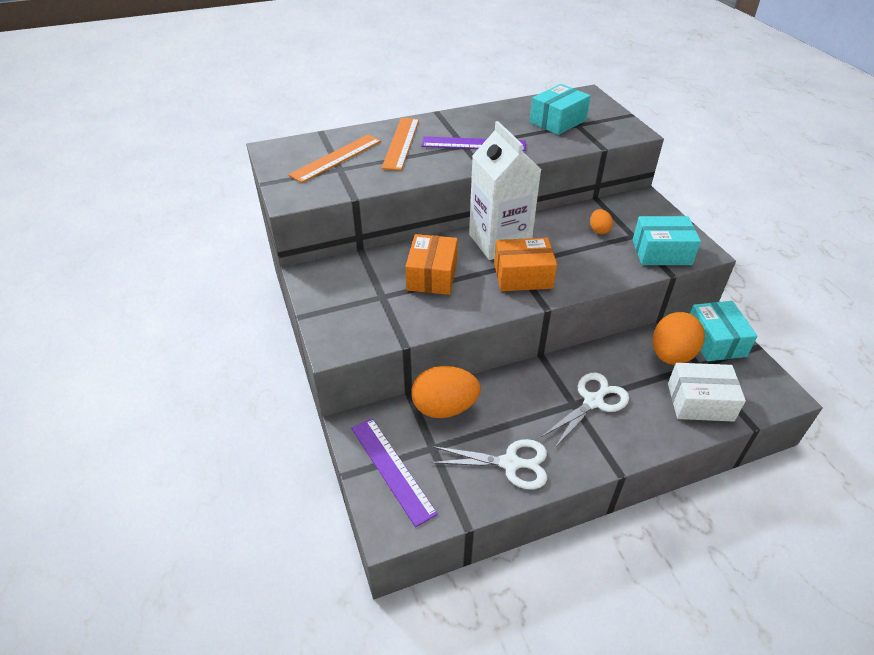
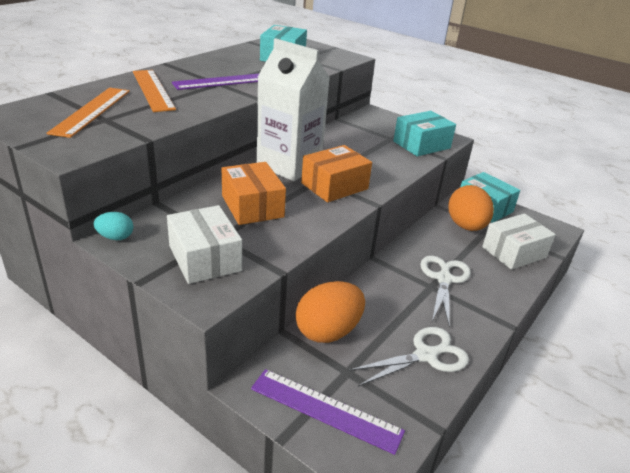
camera: 35 degrees left, 10 degrees down
(310, 273) = (115, 237): none -> turquoise egg
(358, 312) = (205, 258): none -> white box
(599, 230) = (362, 140): orange egg -> none

